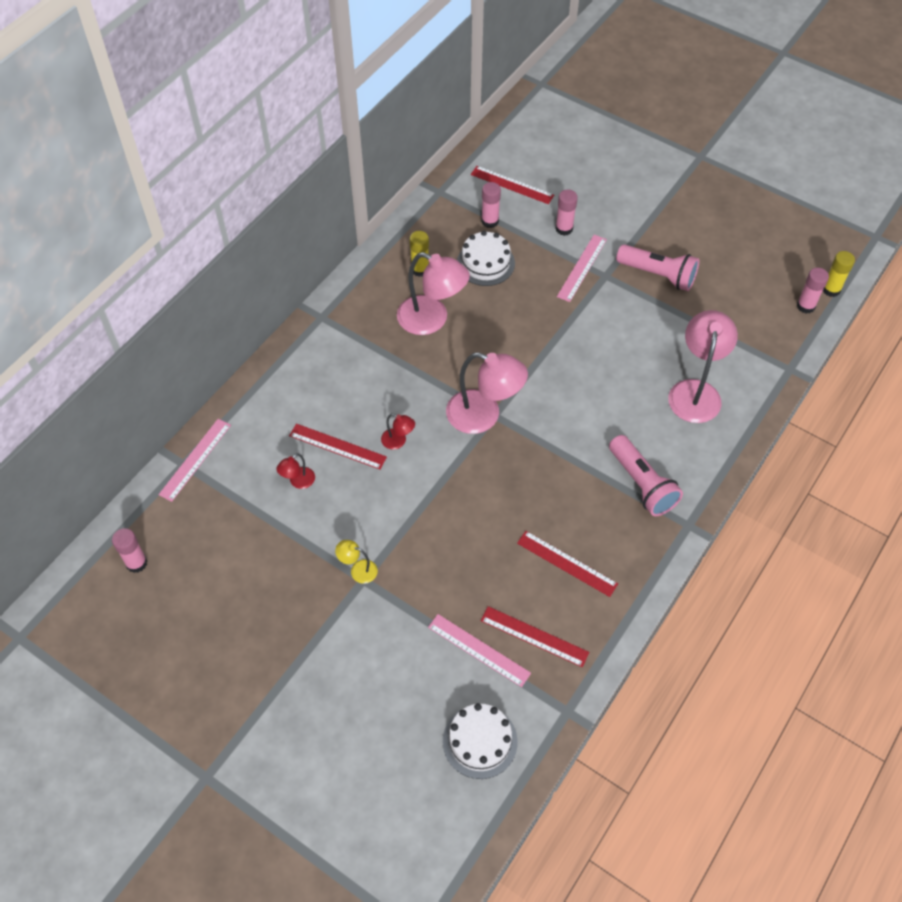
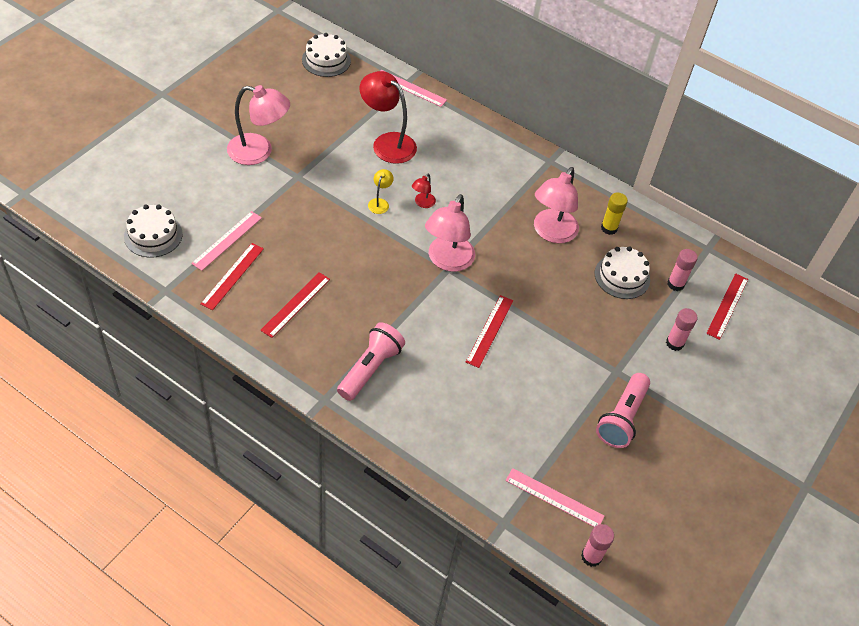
camera: 85 degrees right, 5 degrees down
(136, 563) = (326, 60): pink glue stick -> white cake
(298, 482) = (387, 143): red lamp -> red lamp, size x2.17
(337, 446) = (419, 166): red ruler -> red ruler (490, 331)
(358, 570) = (306, 174): yellow lamp -> yellow lamp (380, 202)
(582, 268) = (624, 352): pink ruler -> pink ruler (554, 498)
(641, 484) = (370, 369): pink flashlight -> pink flashlight turned 150 degrees clockwise
(695, 391) = (474, 429): pink lamp -> pink lamp (259, 152)
(831, 289) = (618, 590): yellow glue stick -> none

